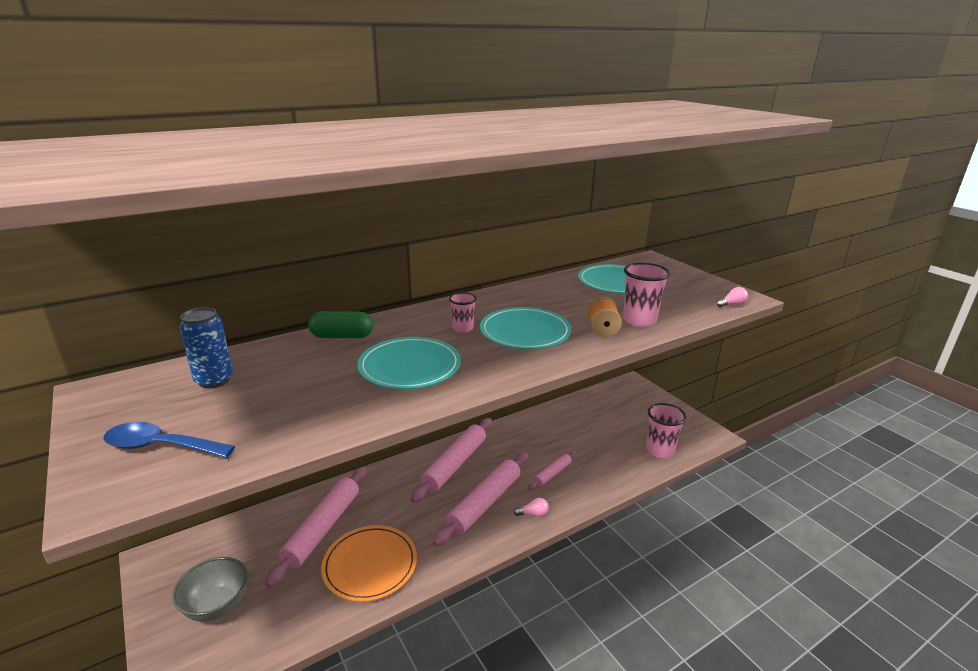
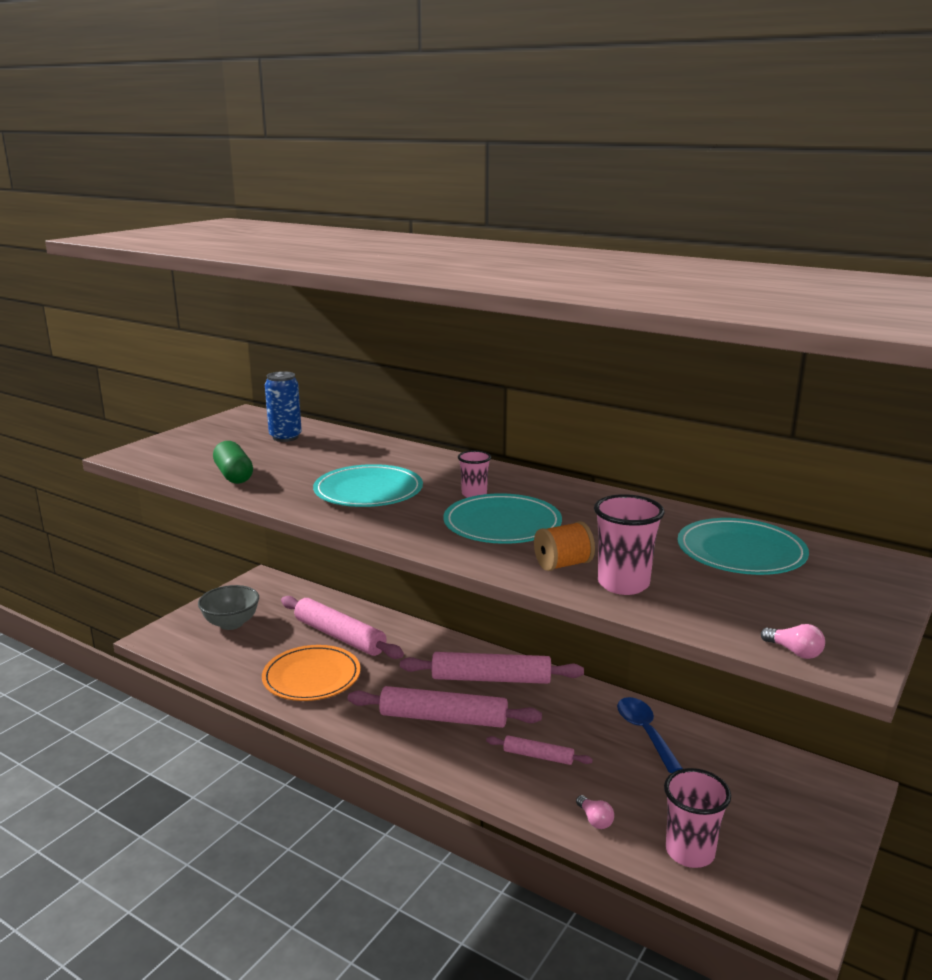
camera: 65 degrees right, 5 degrees down
(161, 446) = (191, 450): blue spoon -> blue spoon (645, 732)
(323, 529) = (339, 636): pink rolling pin -> pink rolling pin turned 45 degrees clockwise
(342, 336) = (399, 454): green capsule -> green capsule (234, 475)
(533, 514) = (452, 759): pink light bulb -> pink light bulb (594, 820)

